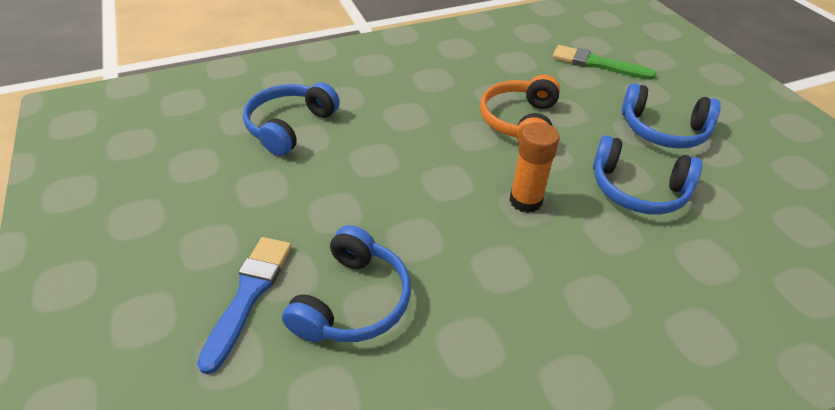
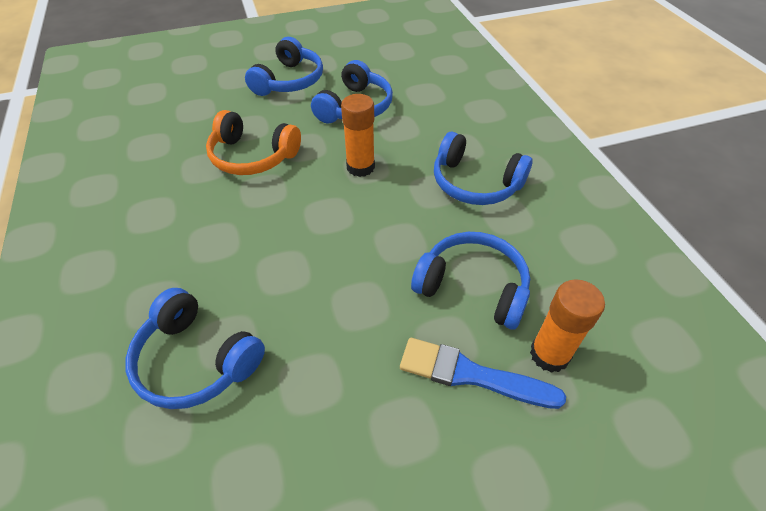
camera: 85 degrees left, 5 degrees up
(260, 367) = (549, 354): none -> orange glue stick
(524, 312) = (475, 183): none -> blue headphones
(597, 64) = (180, 95): green brush -> none

